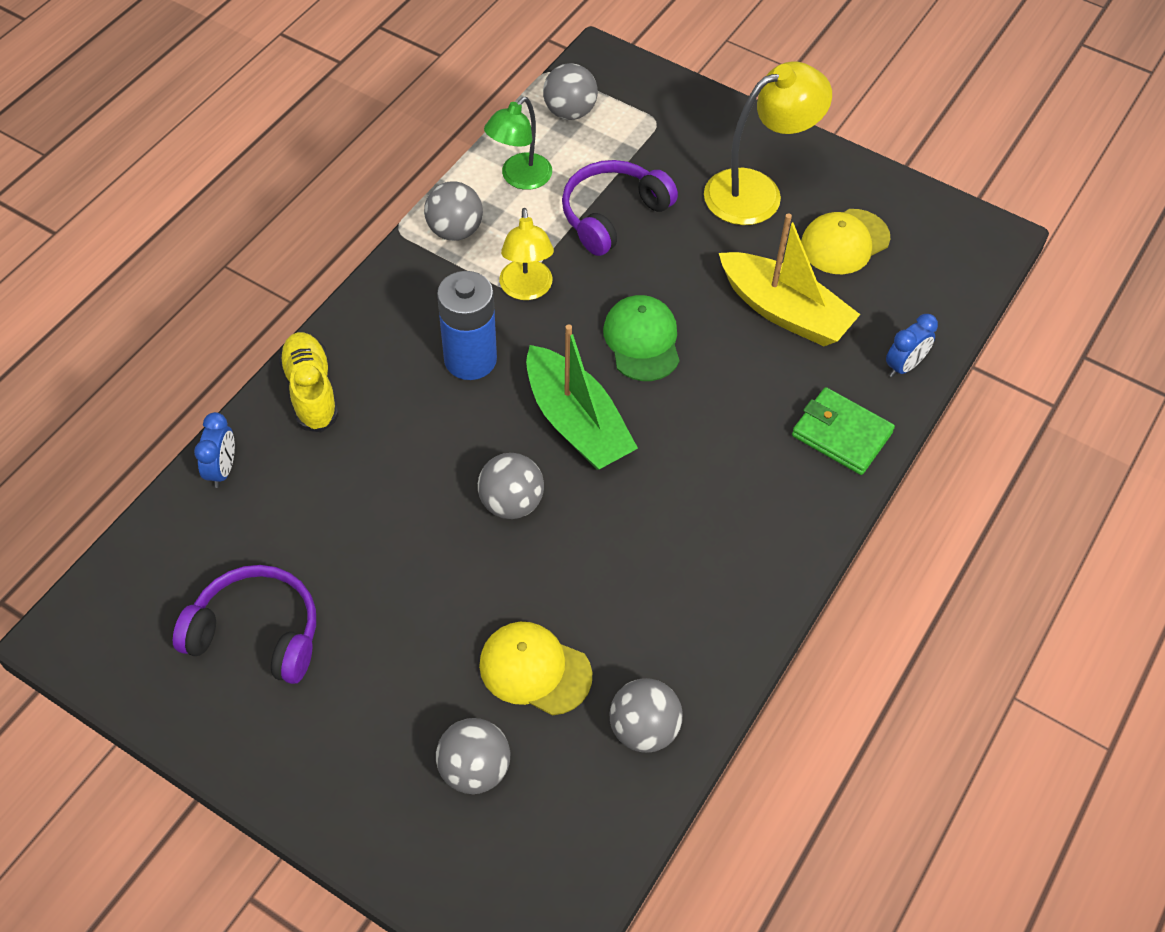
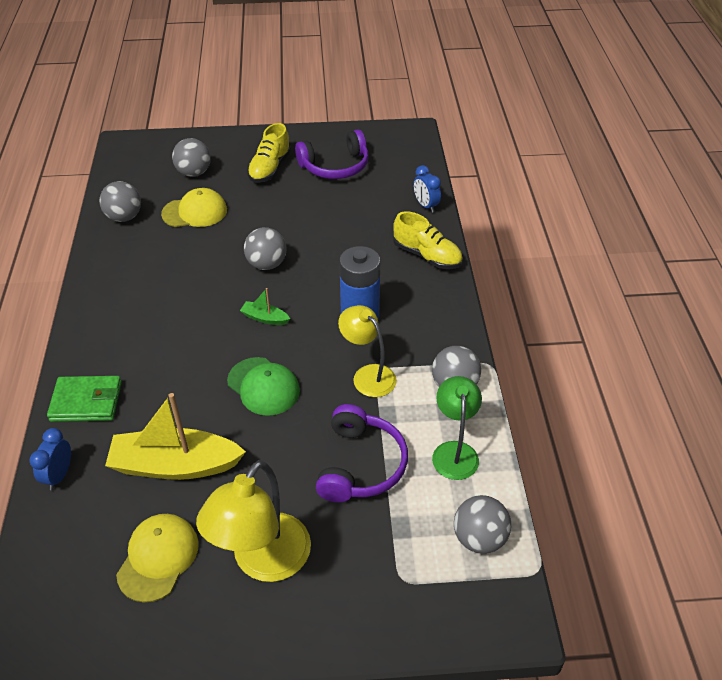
camera: 145 degrees right, 10 degrees down
(353, 697) = (270, 168): none -> yellow shoe
(576, 423) = (265, 318): green boat -> green boat, size x0.45

